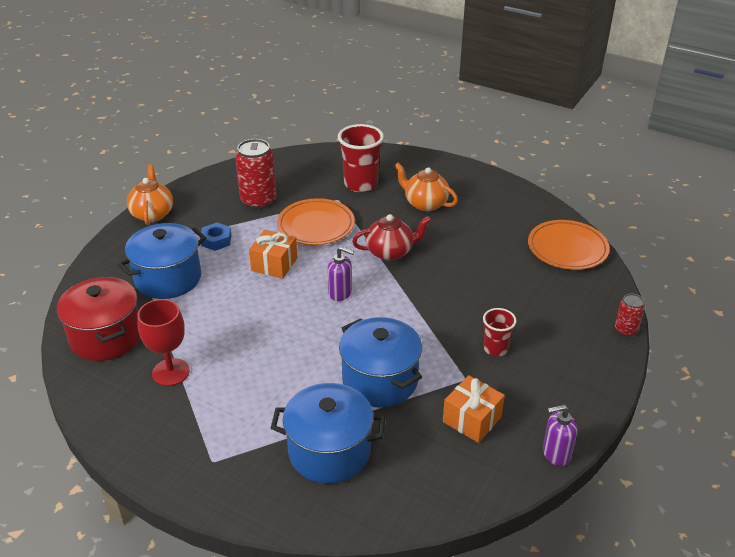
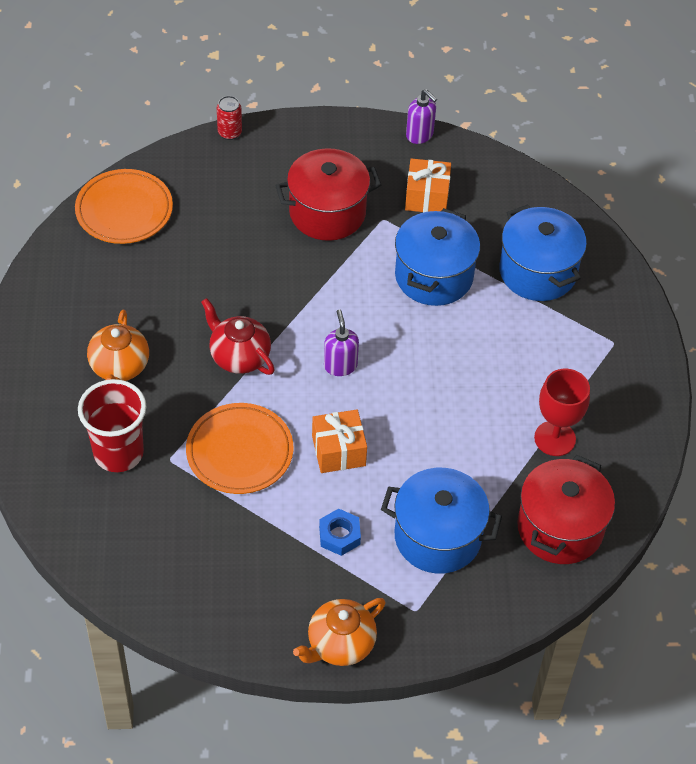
camera: 125 degrees left, 15 degrees up
(258, 201) = (231, 543): red can -> none
(495, 349) = (327, 212): red cup -> red pot

